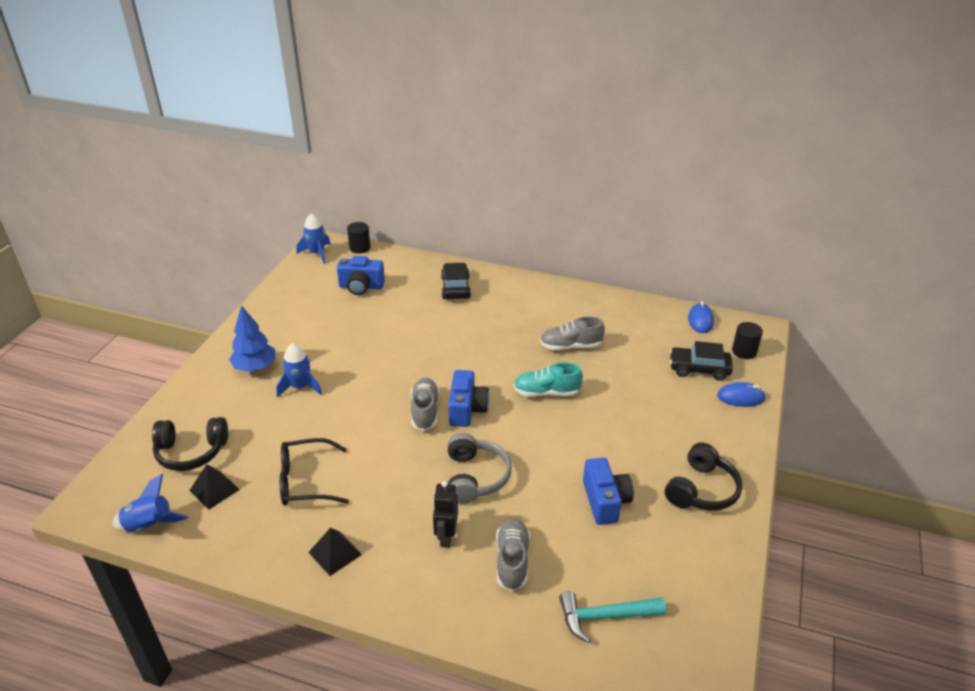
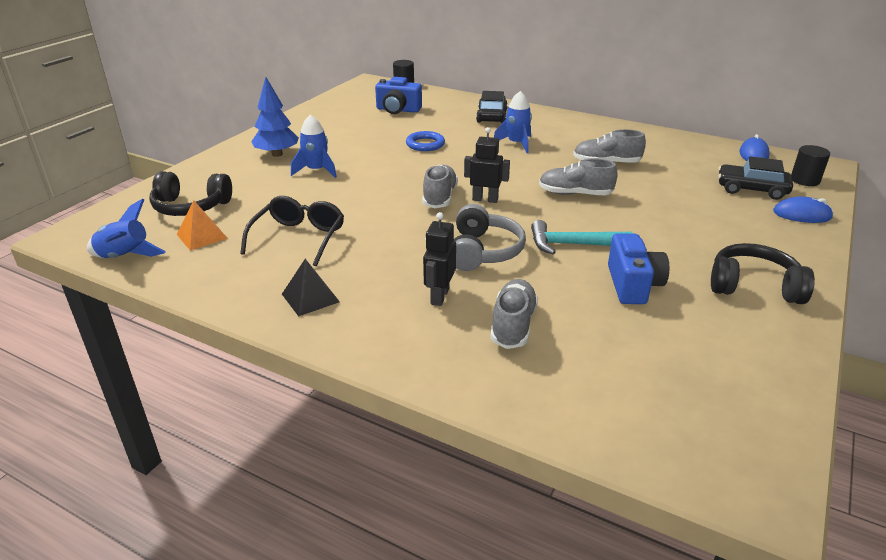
camera: 10 degrees right, 5 degrees down
(214, 490) = (202, 236): black pyramid -> orange pyramid
(306, 481) = (298, 238): black glasses -> black glasses turned 105 degrees clockwise
(317, 253) = (362, 87): blue rocket -> blue rocket (516, 144)
(398, 337) = (425, 144): none -> blue ring
(467, 409) = (485, 199): blue camera -> black robot
(546, 392) = (575, 194): turquoise shoe -> grey shoe
(605, 616) = (622, 389): turquoise hammer -> turquoise hammer (573, 244)
(701, 490) = (753, 286): black headphones -> black headphones turned 120 degrees counterclockwise

